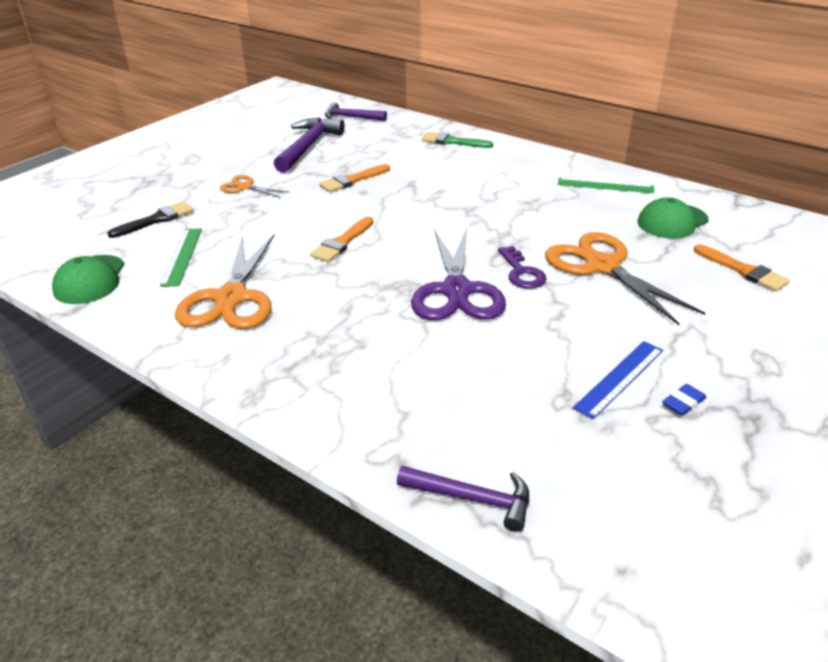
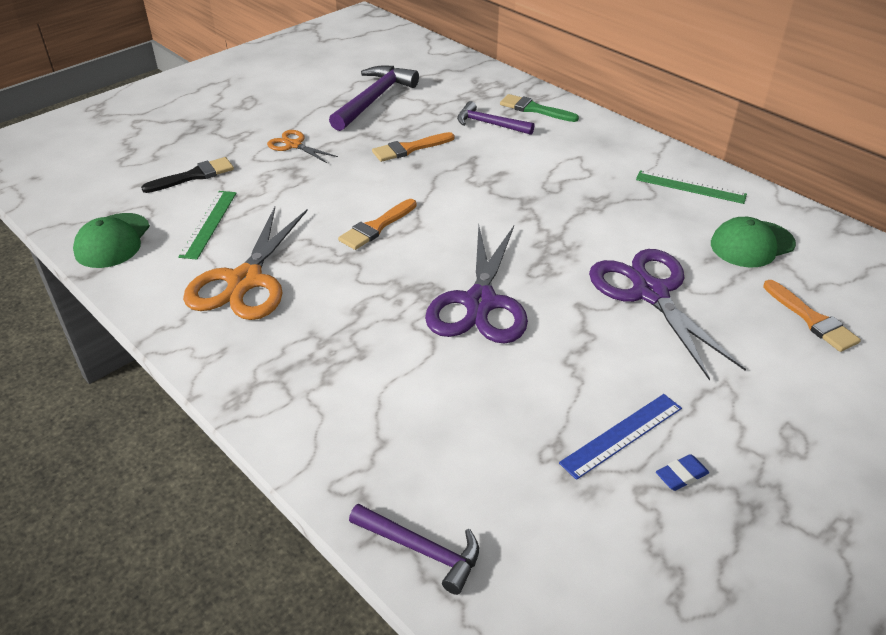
camera: 10 degrees right, 5 degrees up
(351, 117) = (431, 65): purple hammer -> purple hammer (489, 124)
(522, 272) = (558, 289): purple key -> none
(602, 266) = (650, 293): orange scissors -> purple scissors

